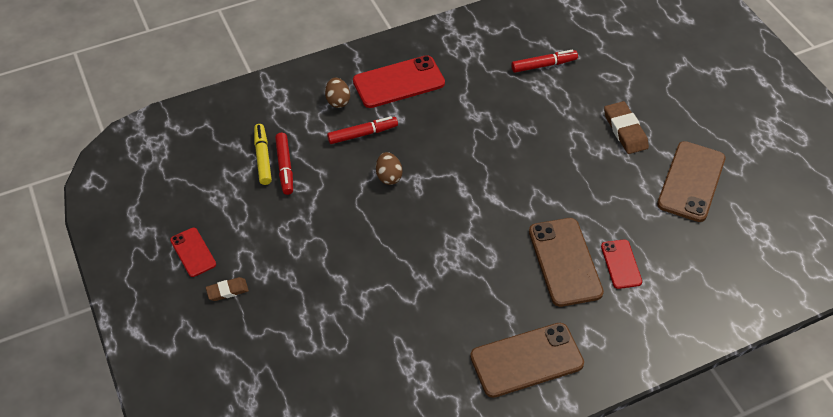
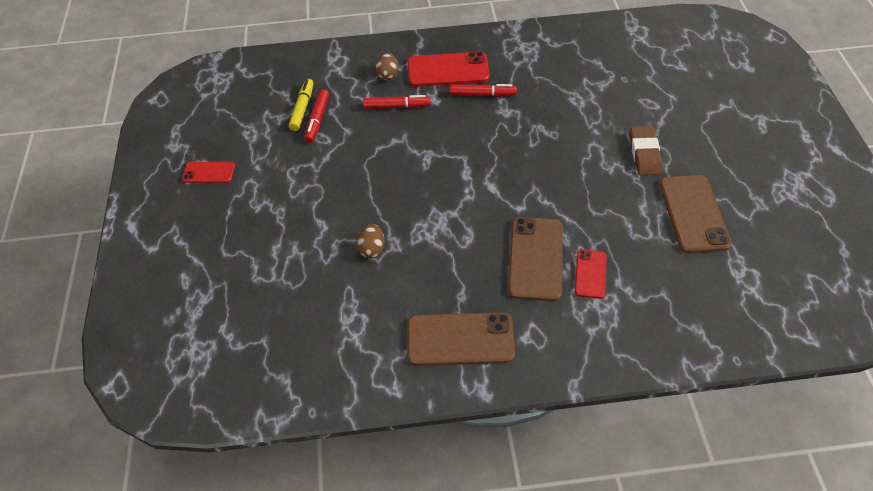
camera: 20 degrees right, 0 degrees up
(193, 252) = (209, 172): red phone -> red phone turned 75 degrees counterclockwise
(227, 290) = (222, 211): brown eraser -> none
(389, 176) = (404, 147): brown egg -> brown egg (372, 249)
(544, 65) = (588, 81): red marker -> red marker (482, 95)
(691, 181) = (693, 214): brown phone -> brown phone turned 45 degrees counterclockwise

